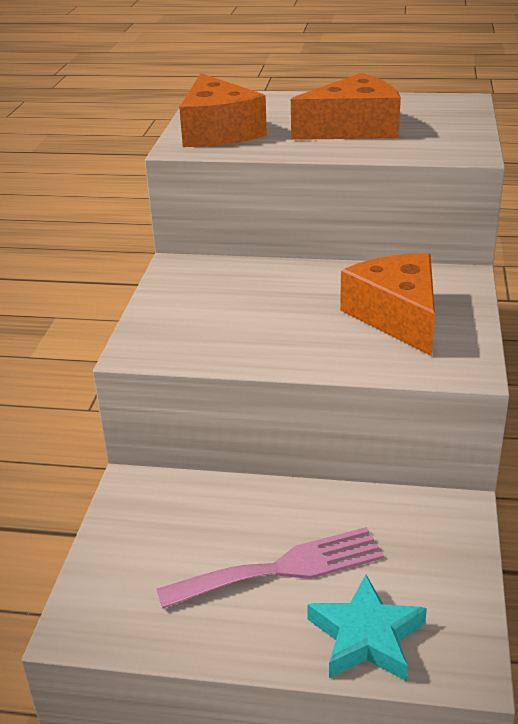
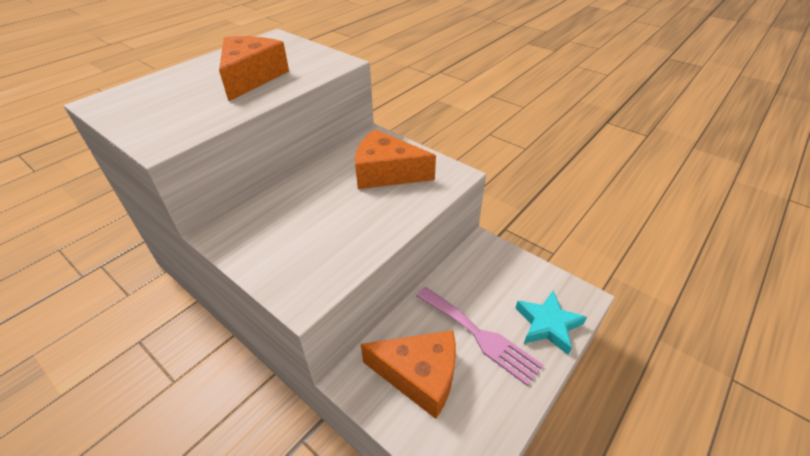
camera: 60 degrees left, 10 degrees up
(218, 132) = (163, 121): orange cheese -> orange cheese (419, 376)
(282, 569) = (480, 336): pink fork -> pink fork turned 120 degrees clockwise

